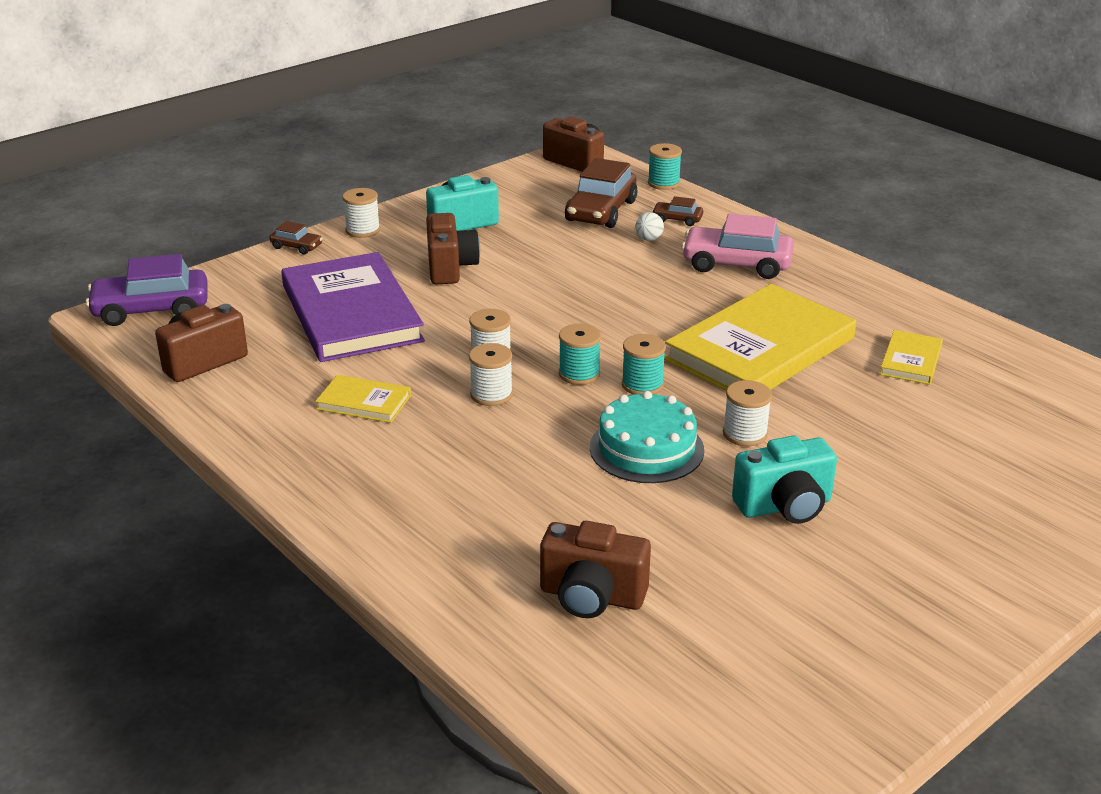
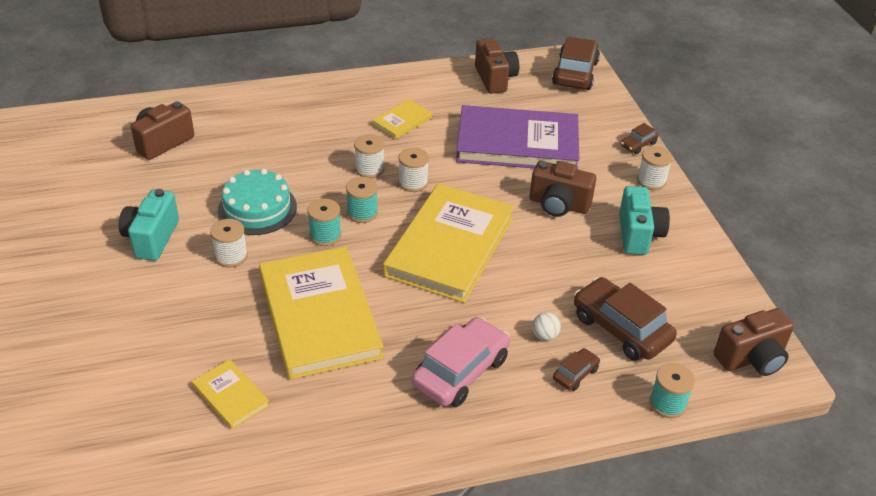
camera: 115 degrees right, 10 degrees up
(151, 309) = (575, 73): purple car -> brown car
(579, 309) = (449, 246): none -> yellow book

